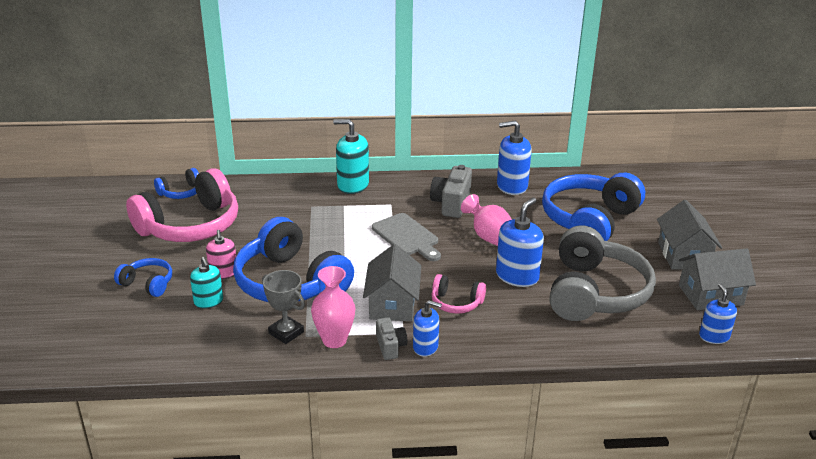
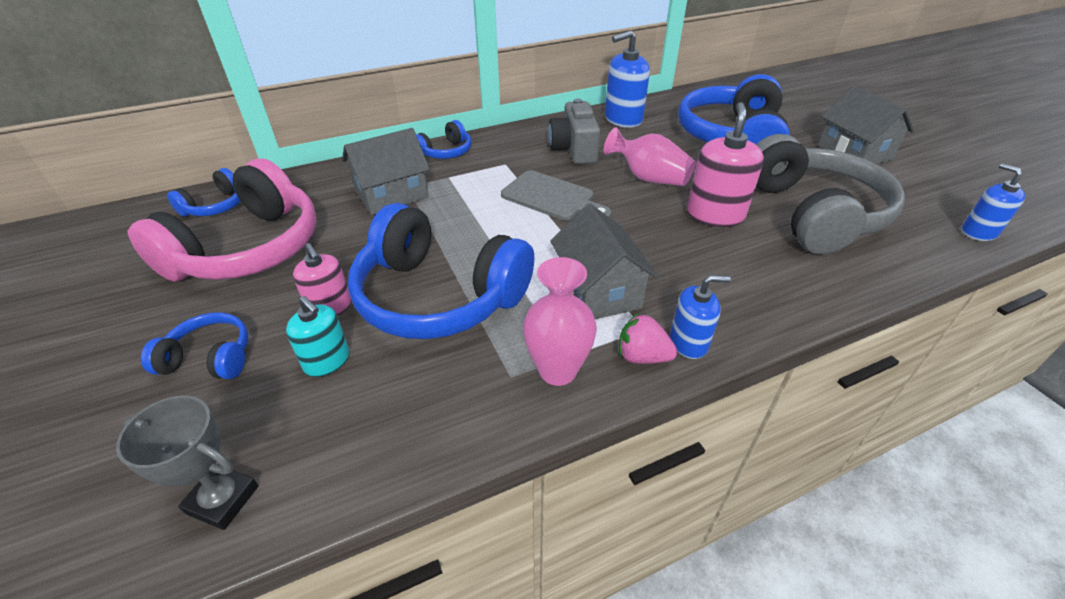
camera: 20 degrees left, 10 degrees up
(286, 333) = (478, 380): grey trophy -> grey trophy (223, 499)
(353, 185) = (445, 152): turquoise soap dispenser -> blue headphones
(390, 346) = (642, 356): grey camera -> pink strawberry
(456, 303) = (675, 267): pink headphones -> none
(517, 276) = (715, 215): blue soap dispenser -> pink soap dispenser
(710, 295) = (923, 187): grey house -> grey house (391, 194)

